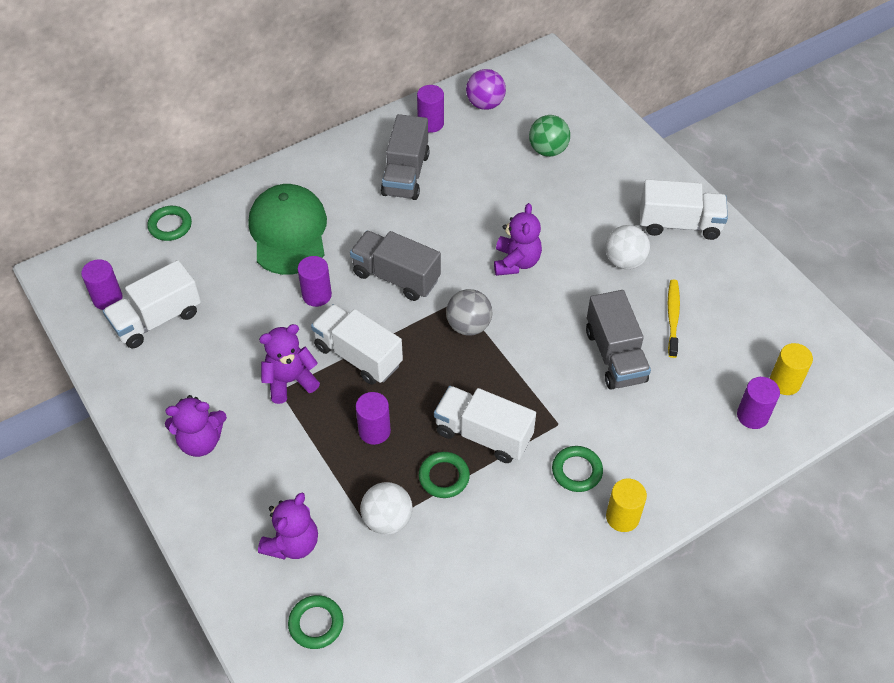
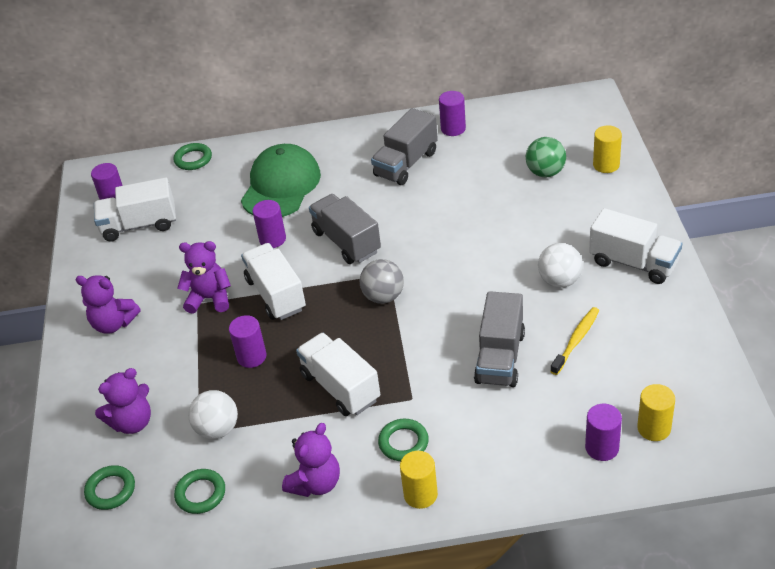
camera: 30 degrees right, 10 degrees down
(444, 477) = (285, 410): green ring -> green ring (200, 494)
(485, 104) = (511, 123): purple ball -> none
(516, 262) = (458, 256): purple teddy bear -> purple teddy bear (316, 483)
(599, 128) = (606, 165): none -> yellow cylinder

